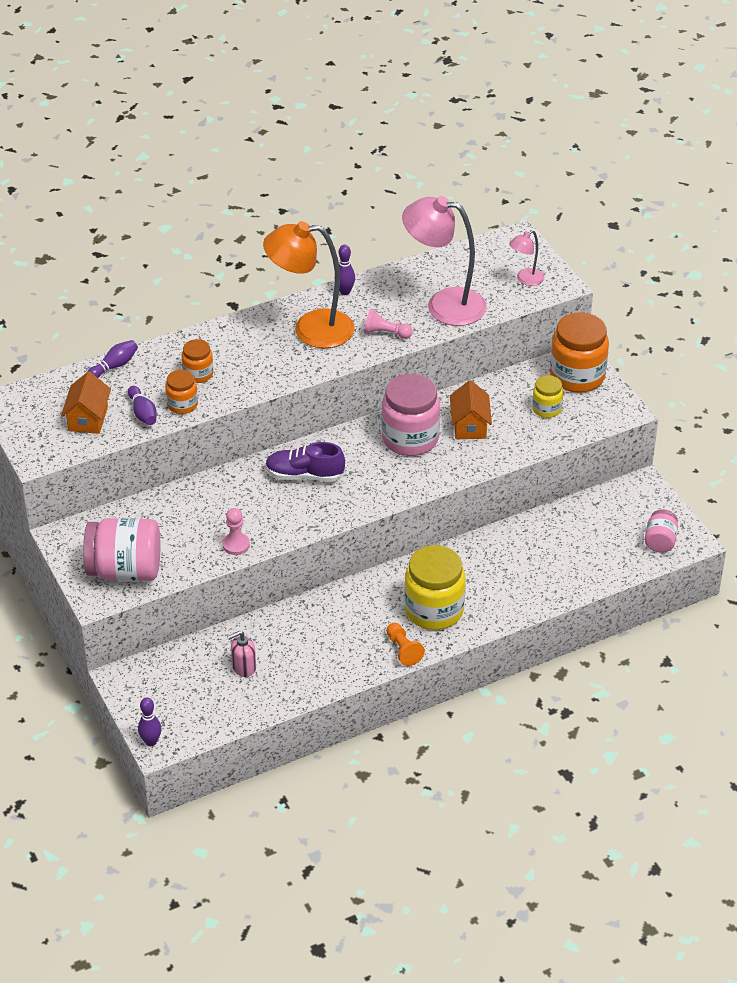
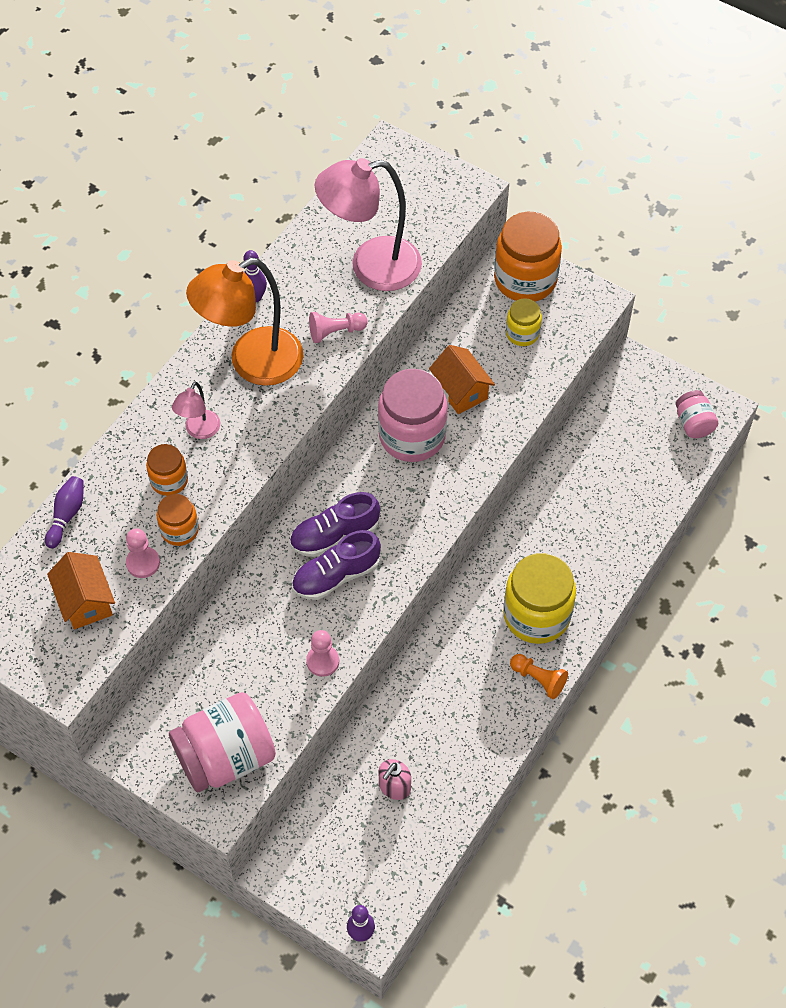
camera: 30 degrees left, 15 degrees up
(143, 413) = (143, 563): purple bowling pin -> pink pawn
(286, 499) = (336, 576): none -> purple shoe
(525, 280) = (433, 197): pink lamp -> pink lamp (199, 431)

